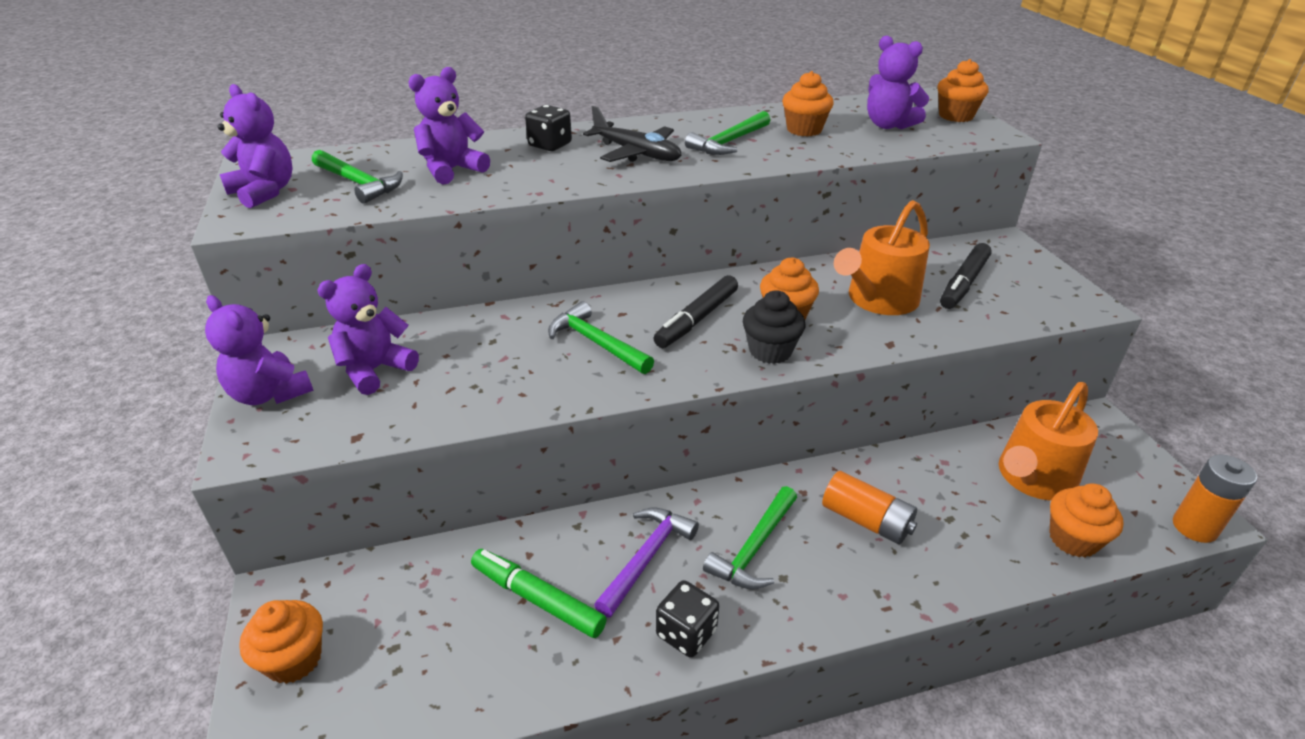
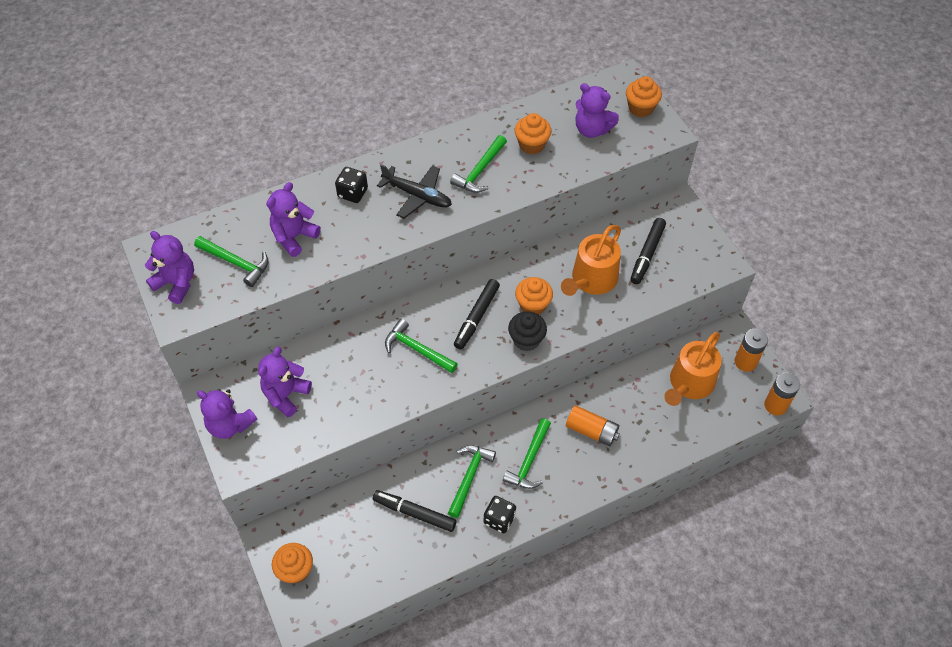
camera: 10 degrees left, 20 degrees up
(537, 599) = (414, 513): green marker -> black marker
(646, 558) = (469, 477): purple hammer -> green hammer
(1073, 539) = (707, 425): orange cupcake -> none
(1126, 461) = (745, 362): none -> orange battery

